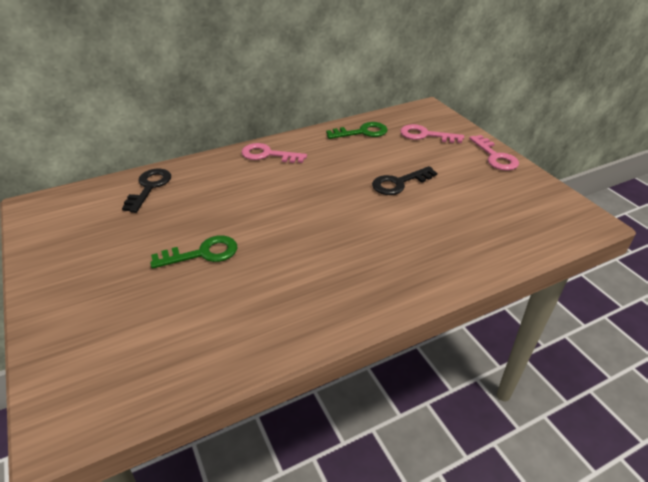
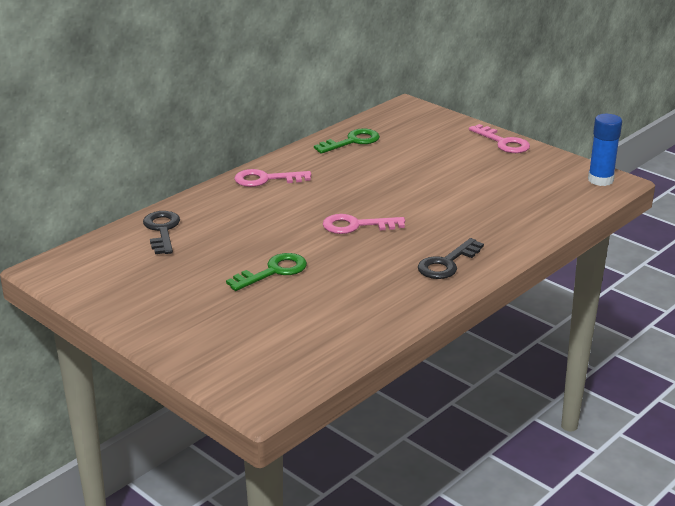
camera: 20 degrees left, 10 degrees down
(399, 183) = (422, 181): black key -> black key (447, 263)
(425, 135) = (421, 134): pink key -> pink key (356, 226)
(576, 216) = (600, 180): none -> blue glue stick

